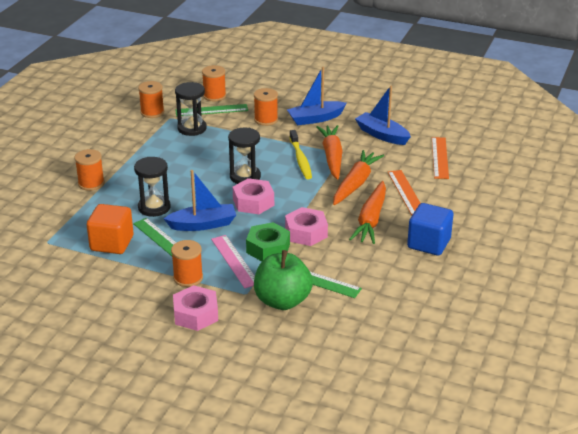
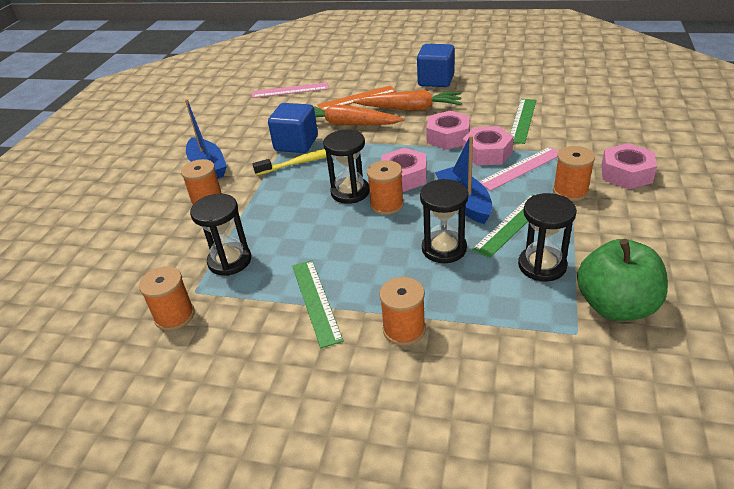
camera: 95 degrees left, 5 degrees up
(112, 243) = (542, 266): orange cube -> black hourglass
(211, 110) = (176, 253): green ruler -> green ruler (316, 301)
(214, 96) = (130, 260): orange spool -> orange spool (387, 205)
(268, 248) = (487, 153): green nut -> pink nut
(282, 301) = (566, 131): green apple -> green apple (616, 306)
(332, 157) = (296, 144): orange carrot -> blue cube
(382, 135) = (247, 122): blue boat -> none
(439, 157) = (290, 90): orange ruler -> pink ruler

